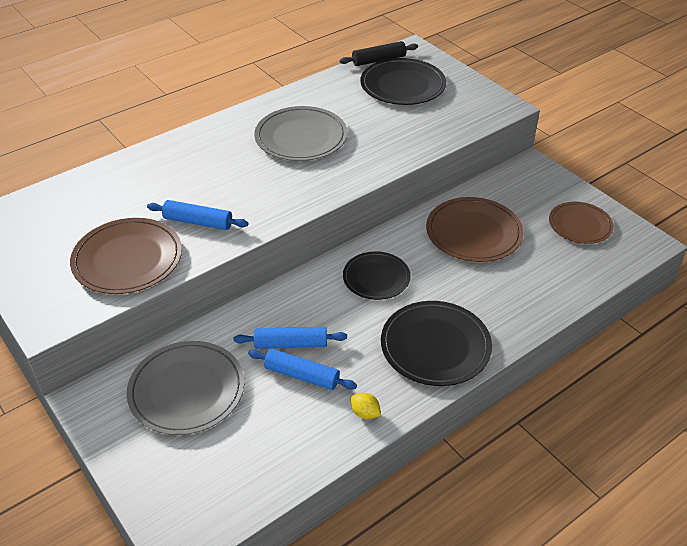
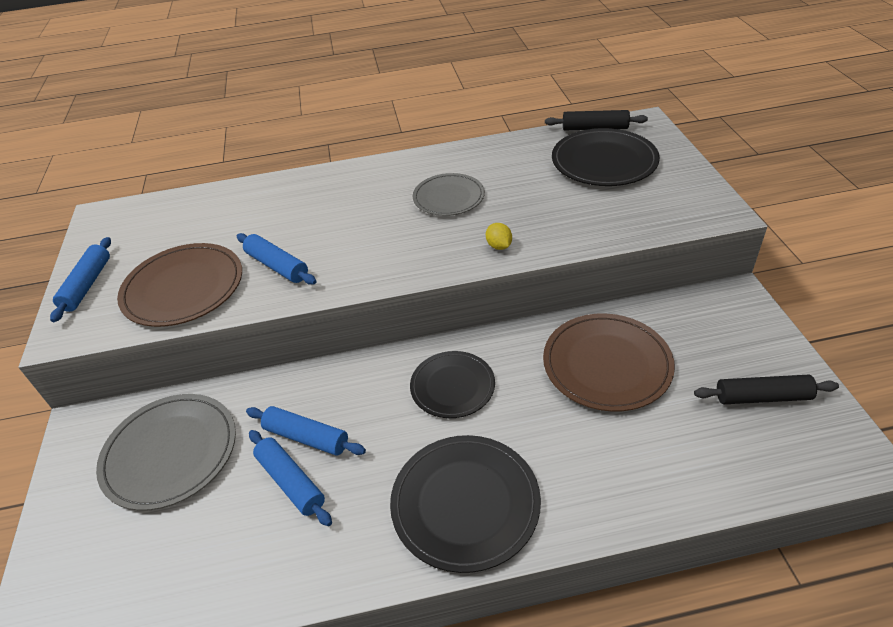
camera: 30 degrees right, 0 degrees up
(29, 281) = (87, 285): none -> blue rolling pin
(301, 137) = (448, 197): grey plate -> grey plate, size x0.66
(365, 413) = (324, 563): yellow lemon -> yellow lemon (499, 246)
(580, 225) = (762, 397): brown plate -> black rolling pin

